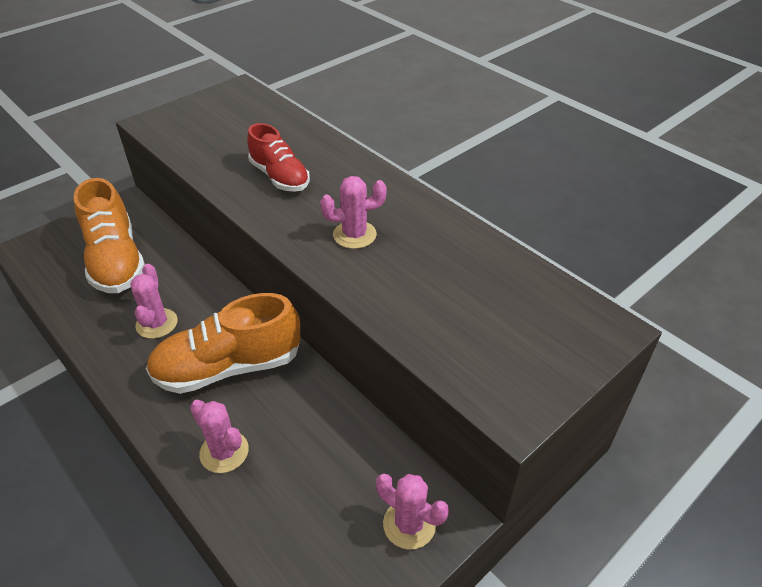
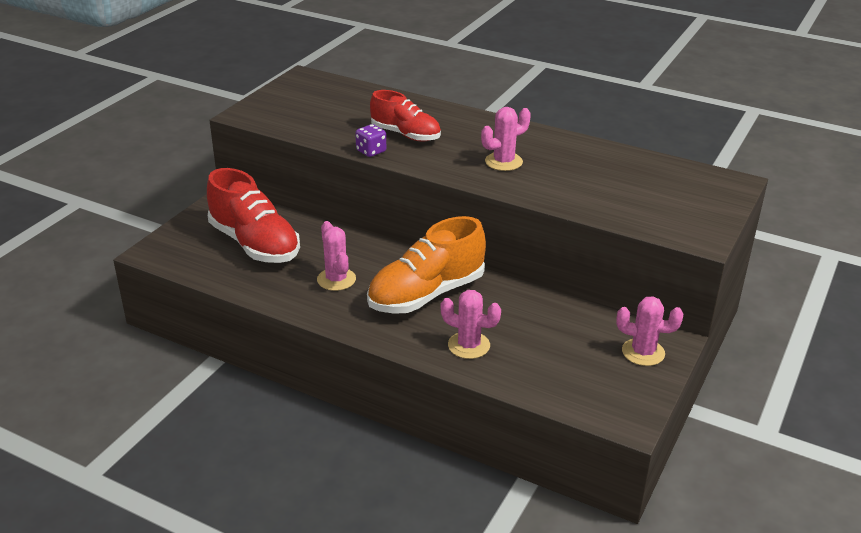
camera: 20 degrees left, 10 degrees down
(116, 260) = (254, 244): orange shoe -> red shoe
(229, 191) = (371, 151): none -> purple dice

